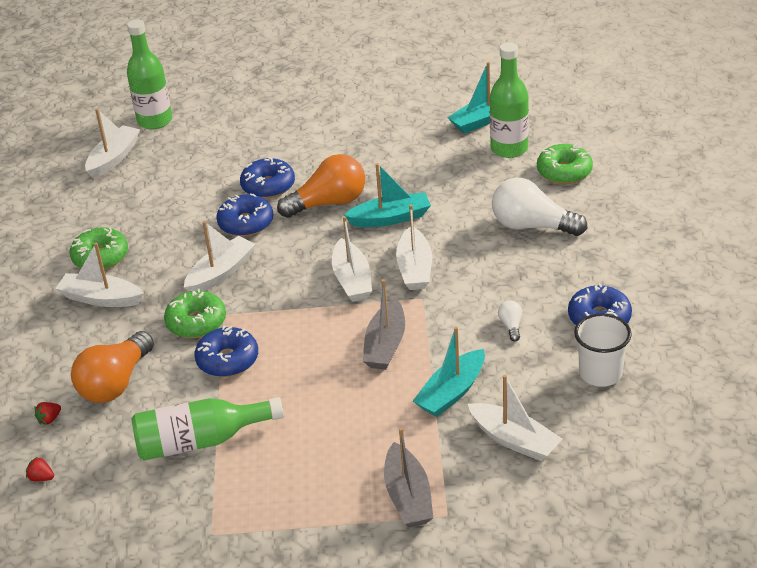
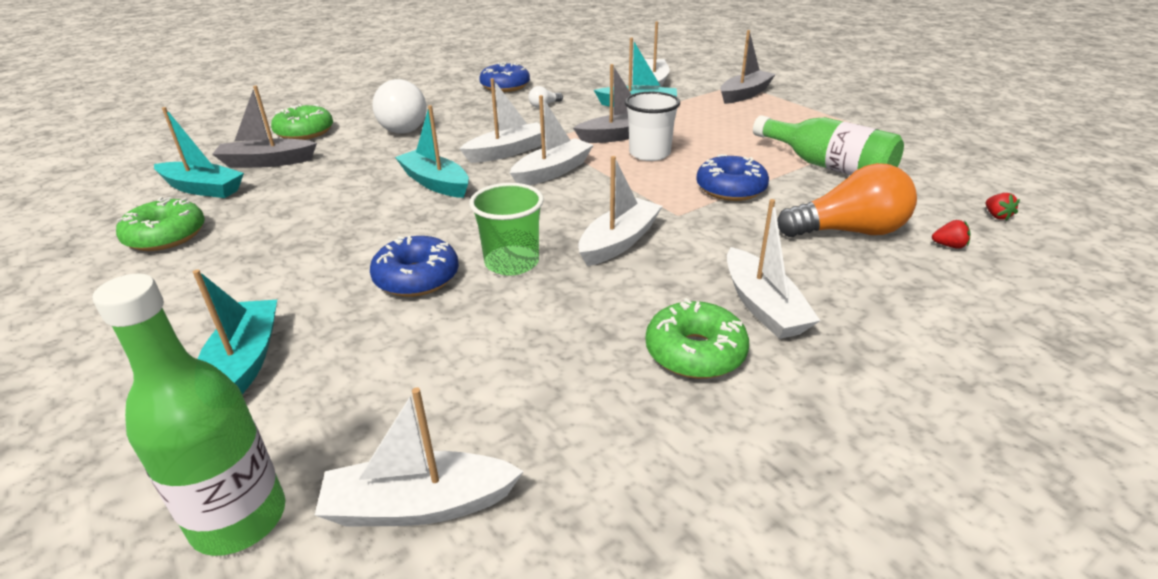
camera: 125 degrees left, 5 degrees down
(196, 322) = (709, 224): green donut -> green donut (166, 236)
(221, 273) = (619, 242): white boat -> white boat turned 120 degrees clockwise
(246, 223) = (512, 262): blue donut -> green cup
(249, 126) = (244, 363): none -> turquoise boat
(328, 203) = (429, 224): orange light bulb -> none
(509, 148) = (267, 162): green bottle -> grey boat
(600, 373) = (562, 76): white cup -> white cup (649, 154)

